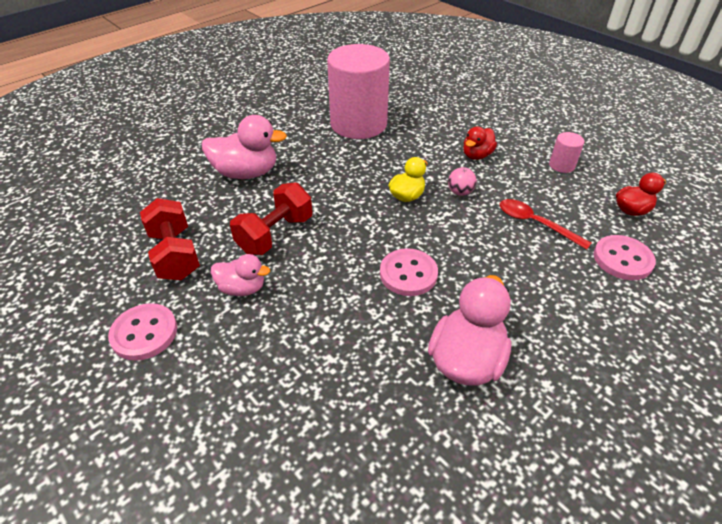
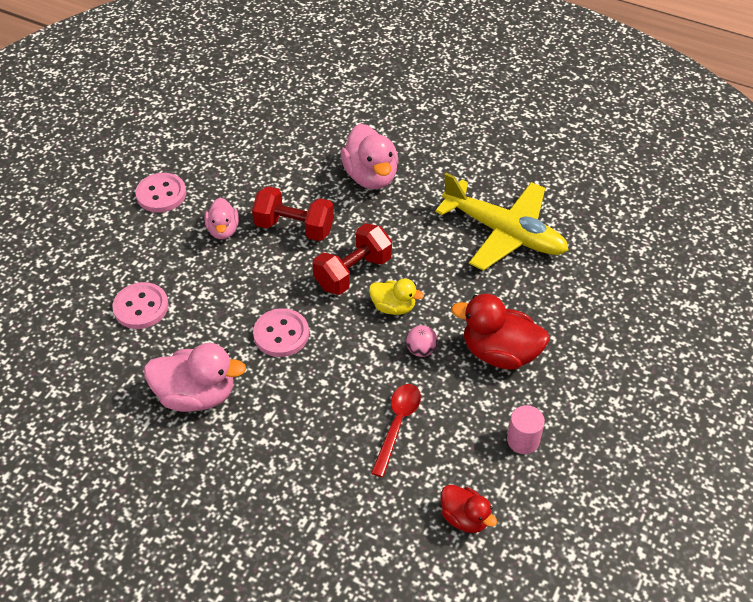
camera: 70 degrees right, 5 degrees up
(175, 255) = (244, 176): red dumbbell -> red dumbbell (353, 272)
(358, 124) = (504, 233): pink cylinder -> yellow plane
(476, 155) = (499, 353): red duck -> red duck, size x1.69
(622, 259) = (371, 509): pink button -> pink button (141, 307)

